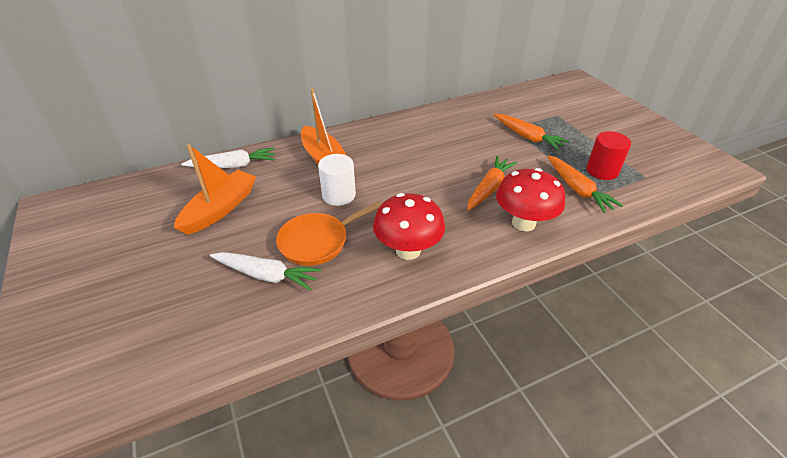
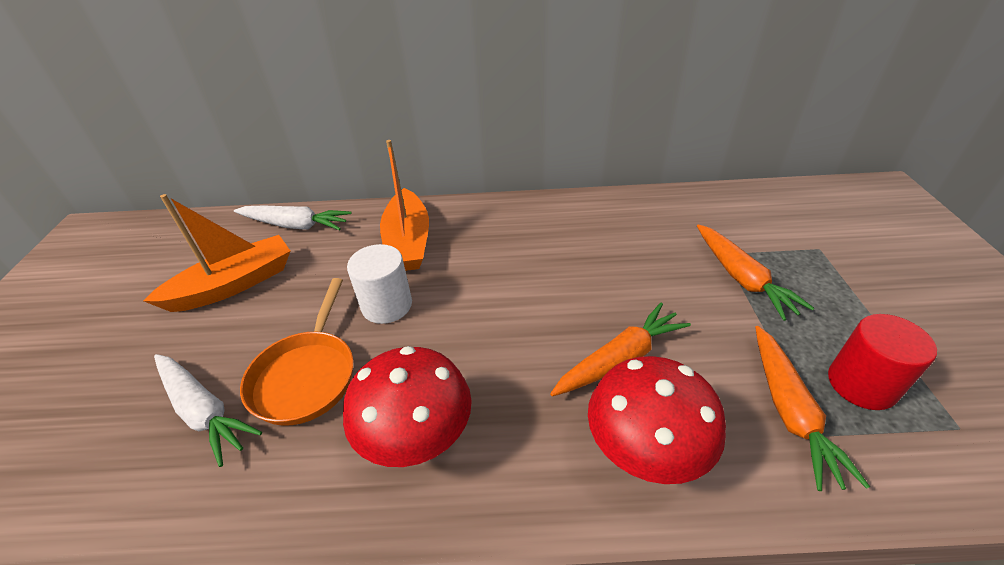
camera: 25 degrees right, 0 degrees up
(318, 241) = (306, 376): orange pan -> orange pan turned 75 degrees counterclockwise

